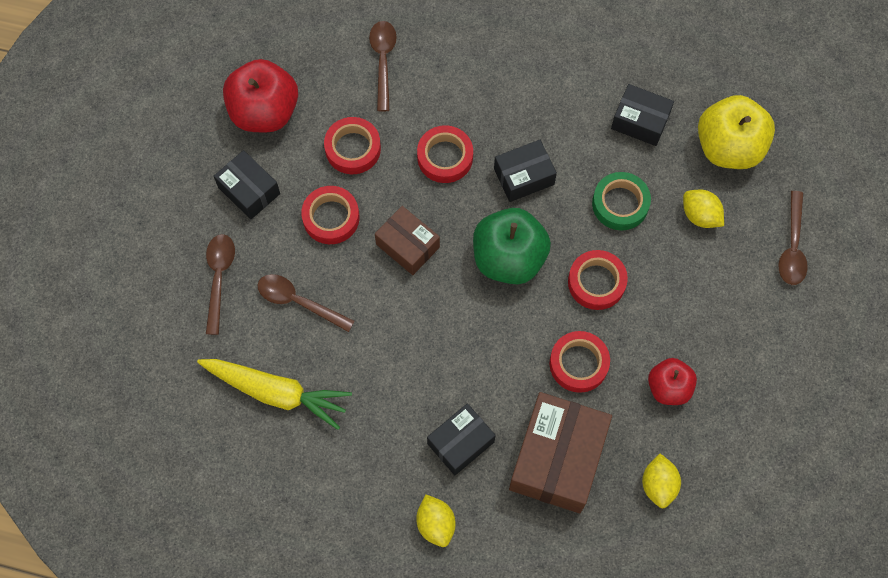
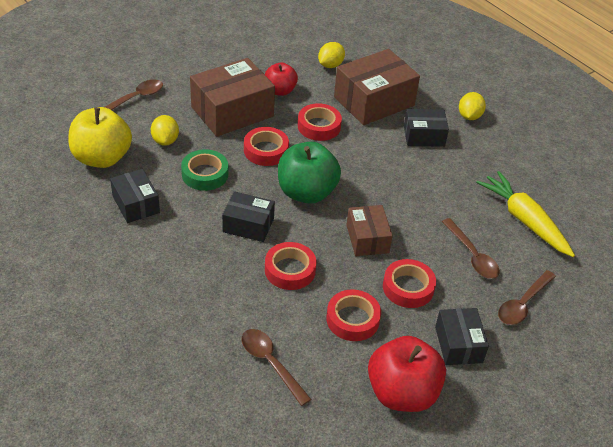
camera: 145 degrees left, 25 degrees down
(383, 61) = (271, 363): brown spoon -> brown spoon turned 105 degrees clockwise
(682, 310) = (232, 112): none -> brown box

